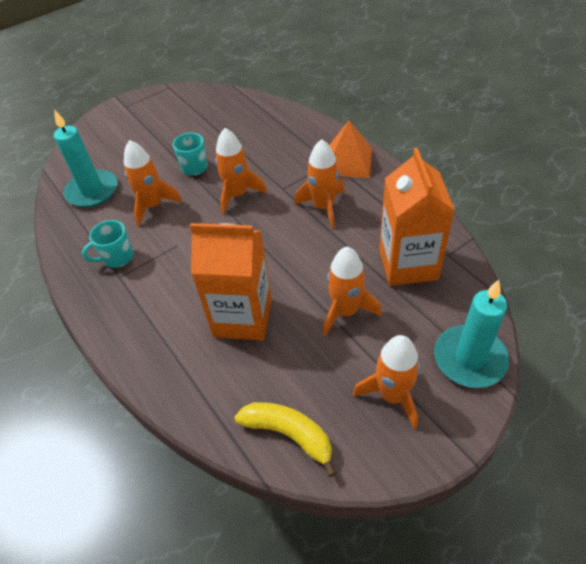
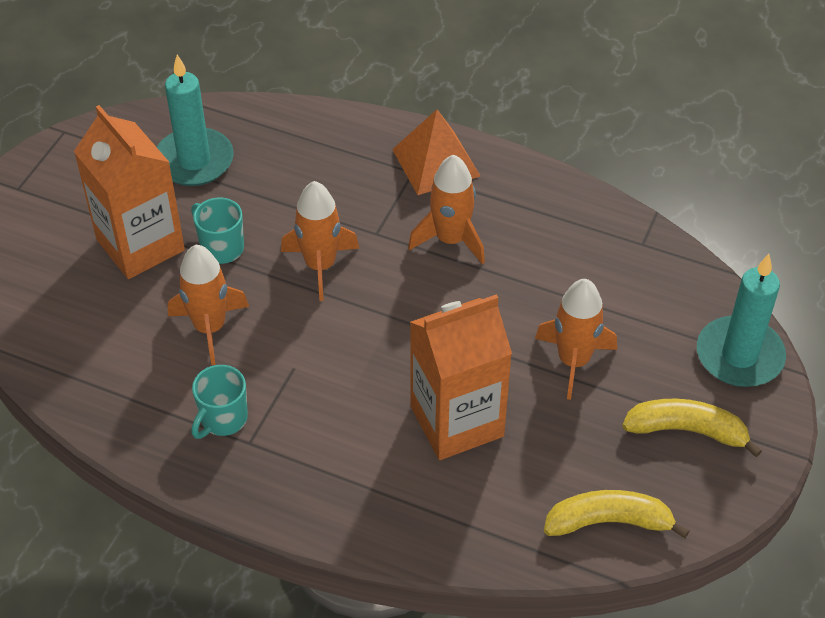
camera: 35 degrees left, 0 degrees up
(92, 191) = (93, 342): turquoise candle -> turquoise candle (194, 161)
(392, 395) = (687, 431): orange rocket -> yellow banana
(408, 264) = (605, 274): orange carton -> orange carton (140, 245)

